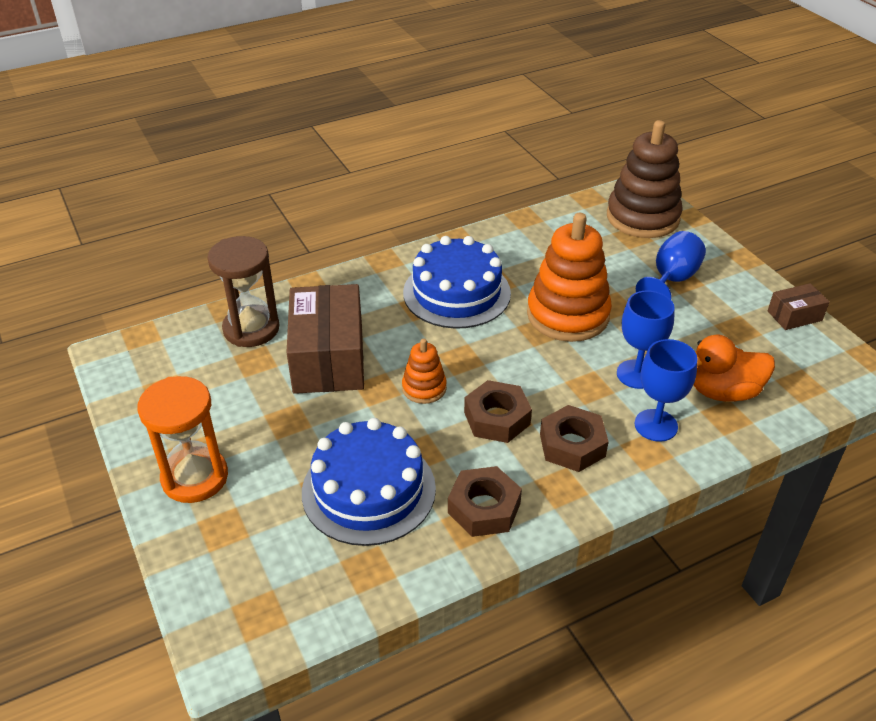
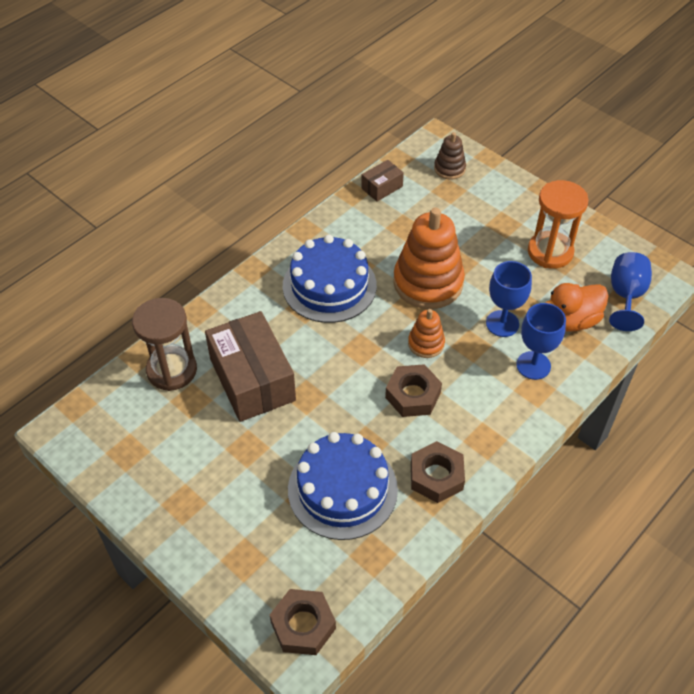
camera: 20 degrees left, 10 degrees up
(195, 477) = (198, 523): orange hourglass -> orange hourglass (550, 252)
(424, 388) = (344, 385): orange stacking toy -> orange stacking toy (426, 343)
(572, 445) = (479, 401): brown nut -> brown nut (303, 625)
(642, 217) = (449, 169): brown stacking toy -> brown stacking toy, size x0.50
(671, 280) = (495, 227): blue goblet -> blue goblet (626, 296)
(794, 316) = (599, 236): brown box -> brown box (382, 187)

